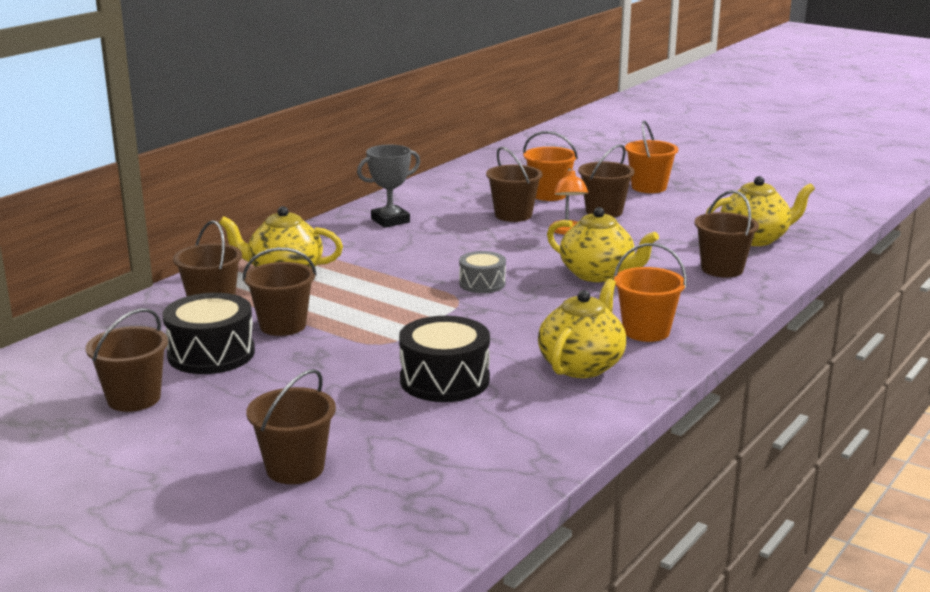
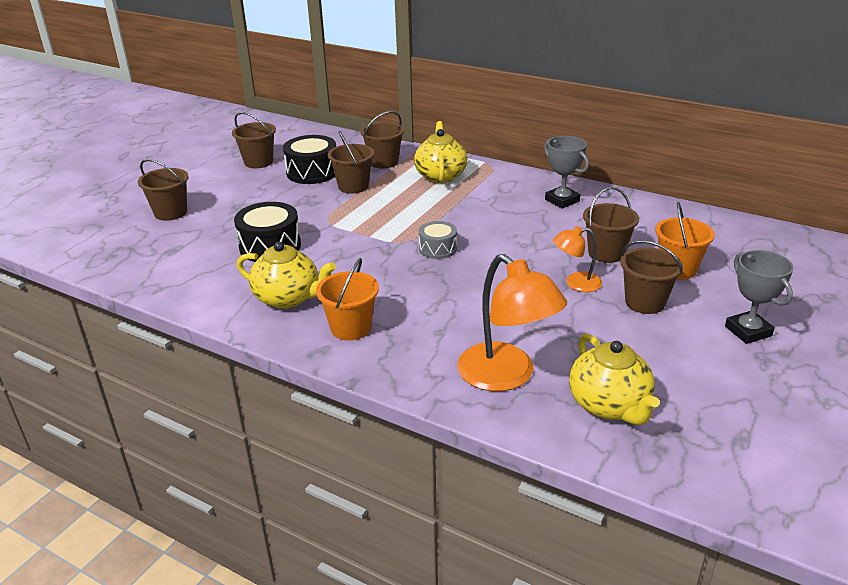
camera: 85 degrees right, 10 degrees up
(598, 274) = (471, 302): yellow teapot -> none
(649, 187) = (748, 331): orange bucket -> grey trophy
(722, 269) = (506, 376): brown bucket -> orange lamp

